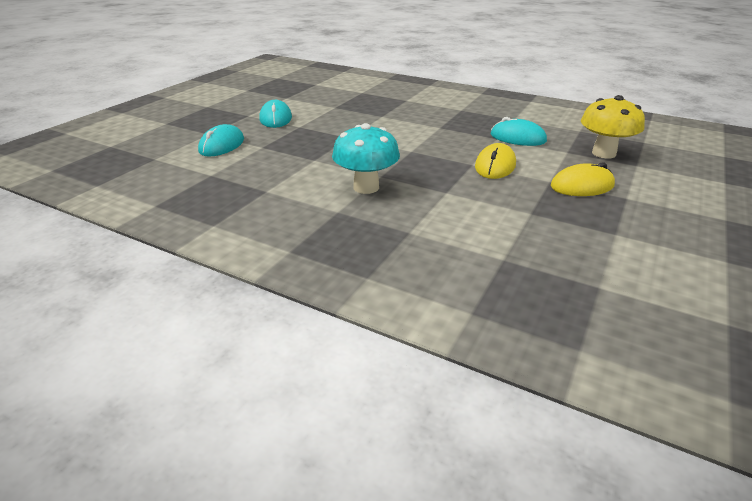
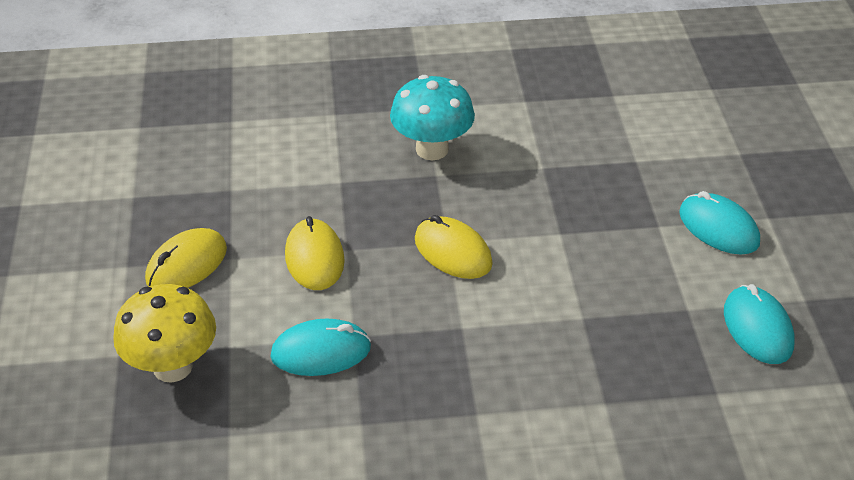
camera: 145 degrees right, 10 degrees up
(222, 145) = (683, 140): turquoise mouse -> turquoise mouse (757, 328)
(413, 146) = (453, 252): none -> yellow mouse

